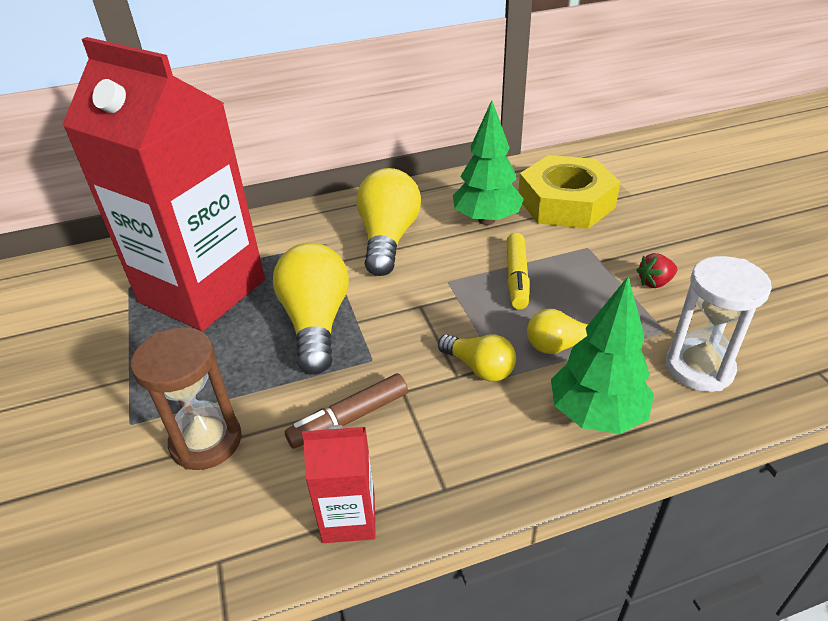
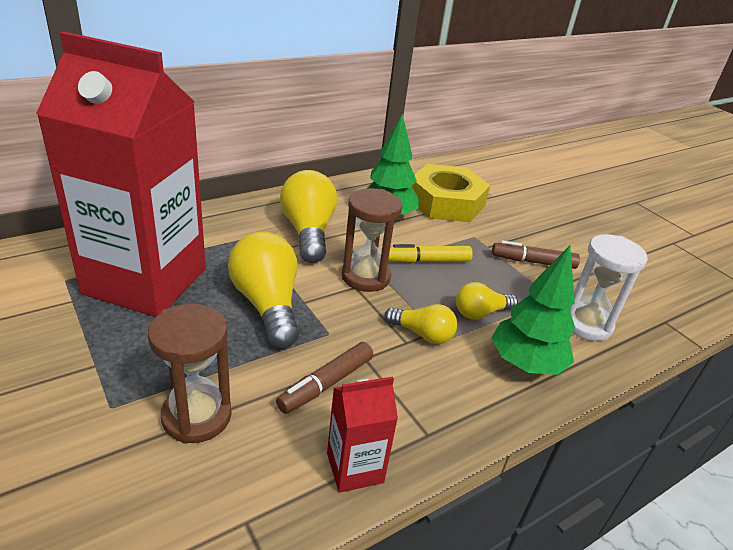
camera: 20 degrees left, 5 degrees down
(436, 294) = (365, 277): none -> brown hourglass
(517, 277) = (427, 261): yellow marker -> yellow marker turned 90 degrees clockwise
(655, 282) = (533, 262): red strawberry -> brown marker

